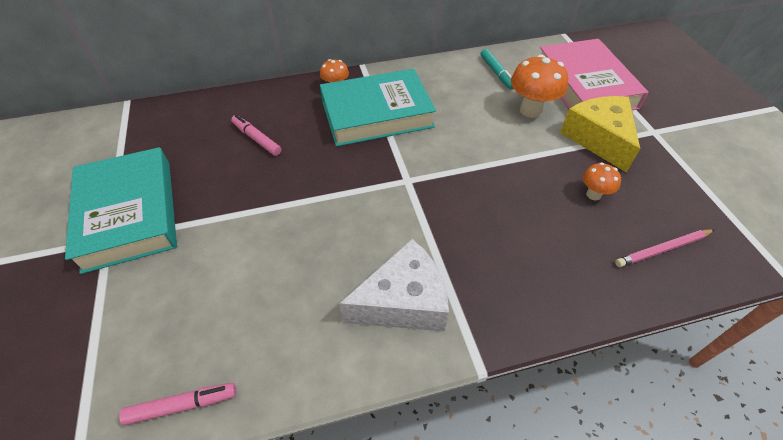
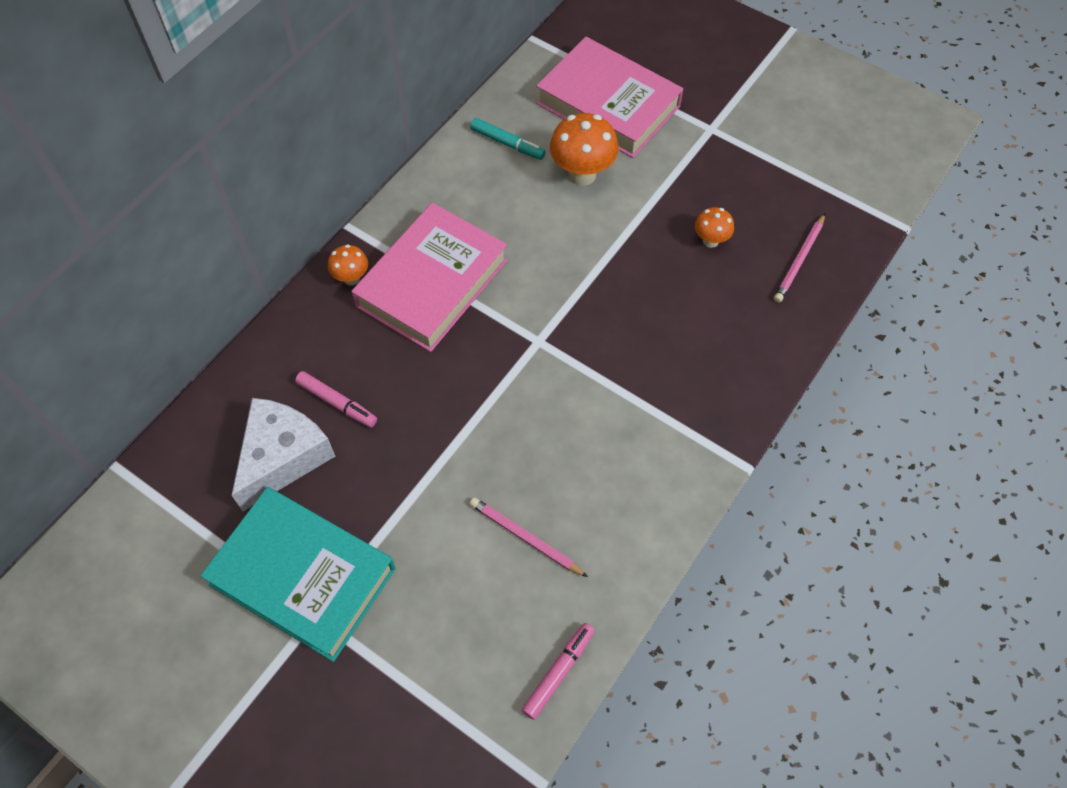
camera: 40 degrees left, 10 degrees up
(257, 139) = (336, 402): pink marker -> pink marker turned 150 degrees counterclockwise
(268, 291) = (525, 538): none -> pink pencil
(376, 114) = (432, 283): turquoise book -> pink book
(403, 301) = (644, 459): white cheese -> white cheese (282, 457)
(598, 139) = (670, 170): yellow cheese -> none

